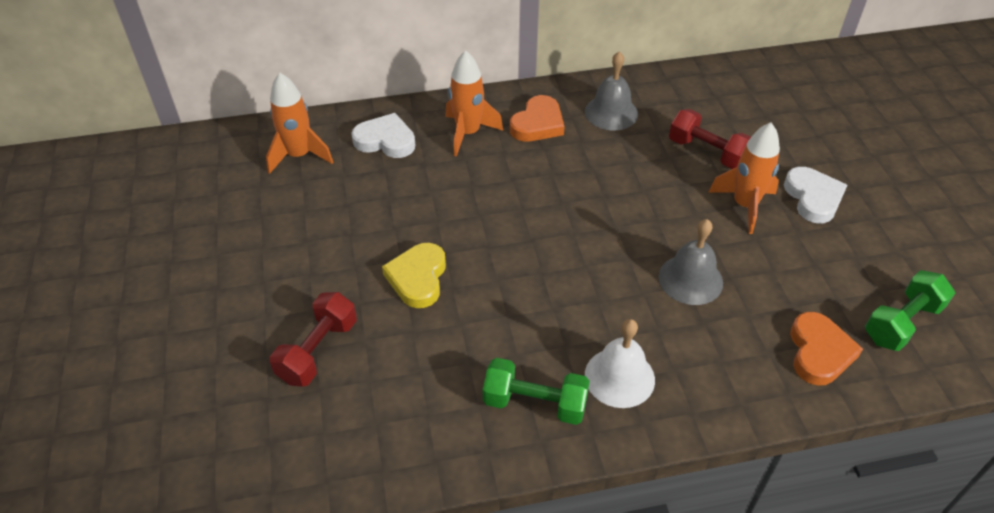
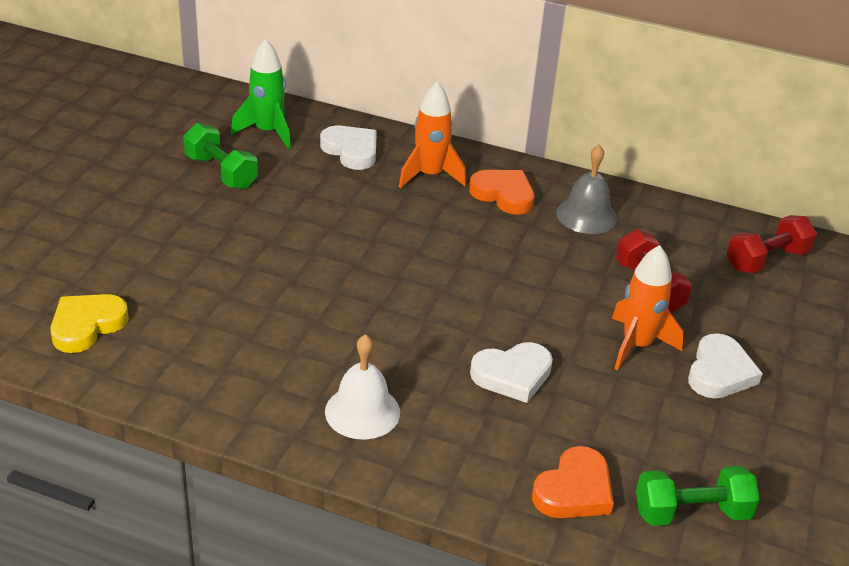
camera: 30 degrees right, 10 degrees down
(299, 156) = (268, 132): orange rocket -> green rocket
(318, 351) = (140, 271): red dumbbell -> red dumbbell (766, 260)
(418, 278) = (270, 260): yellow heart -> yellow heart (87, 325)
(535, 403) = (270, 392): green dumbbell -> green dumbbell (221, 172)
(538, 124) = (503, 195): orange heart -> orange heart turned 120 degrees counterclockwise
(690, 279) = (512, 375): grey bell -> white heart

